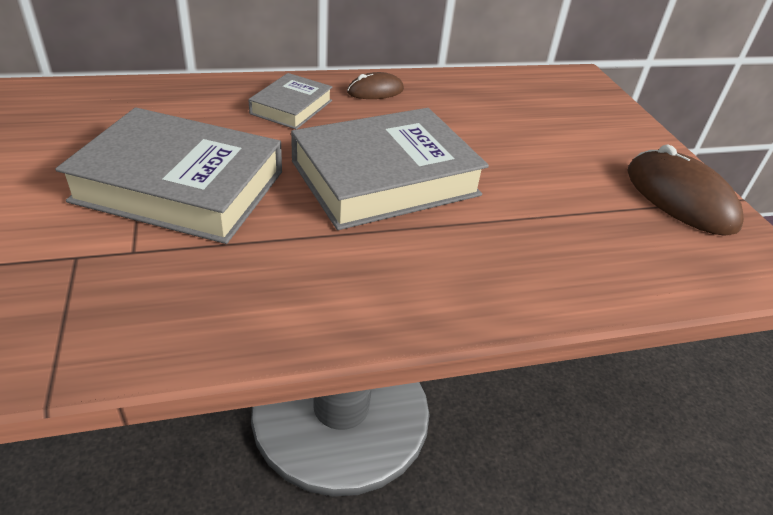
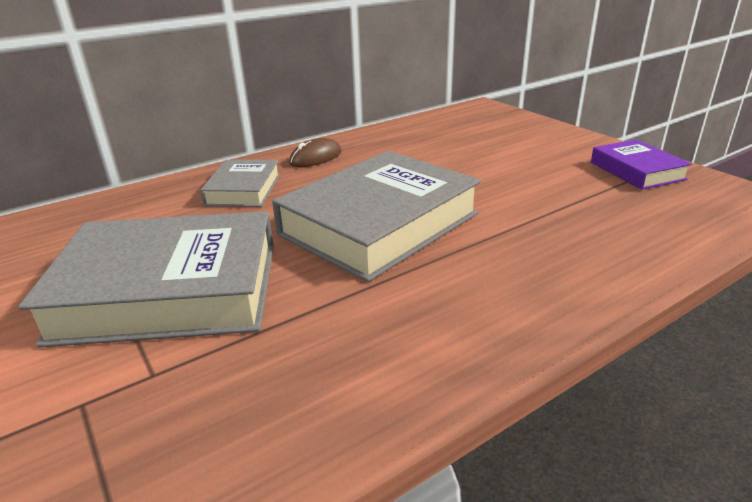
camera: 15 degrees left, 10 degrees down
(680, 198) = (636, 171): brown mouse -> purple book

